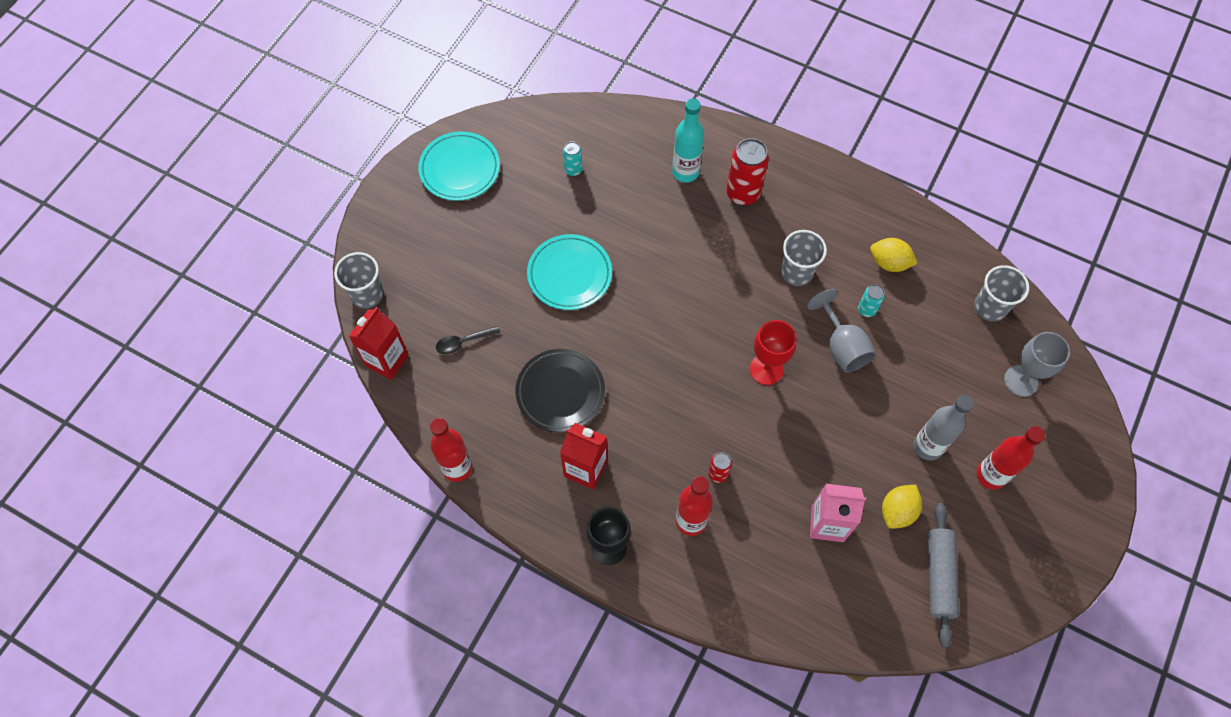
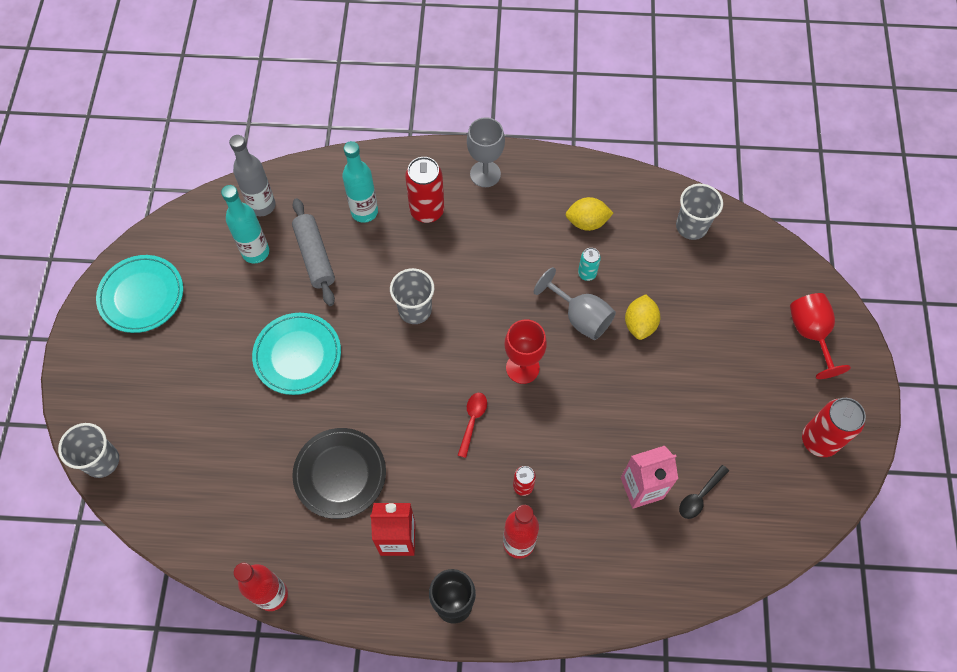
camera: 25 degrees left, 0 degrees up
(387, 360) = (152, 519): red carton -> none
(463, 342) = (222, 467): black spoon -> black spoon (700, 496)
(573, 170) = (255, 252): turquoise can -> turquoise bottle
(698, 396) = (472, 420): none -> red spoon
(796, 272) = (509, 265): grey cup -> grey cup (415, 310)
(897, 511) = (697, 448): yellow lemon -> yellow lemon (640, 324)
(927, 446) = (696, 377): grey bottle -> grey bottle (262, 205)
(939, 576) = (759, 491): grey rolling pin -> grey rolling pin (315, 256)
(990, 475) = (760, 379): red bottle -> none
(1021, 381) = (747, 282): grey goblet -> grey goblet (485, 174)
(1021, 556) = (819, 440): none -> red can
(1061, 455) = (810, 334): none -> red goblet

